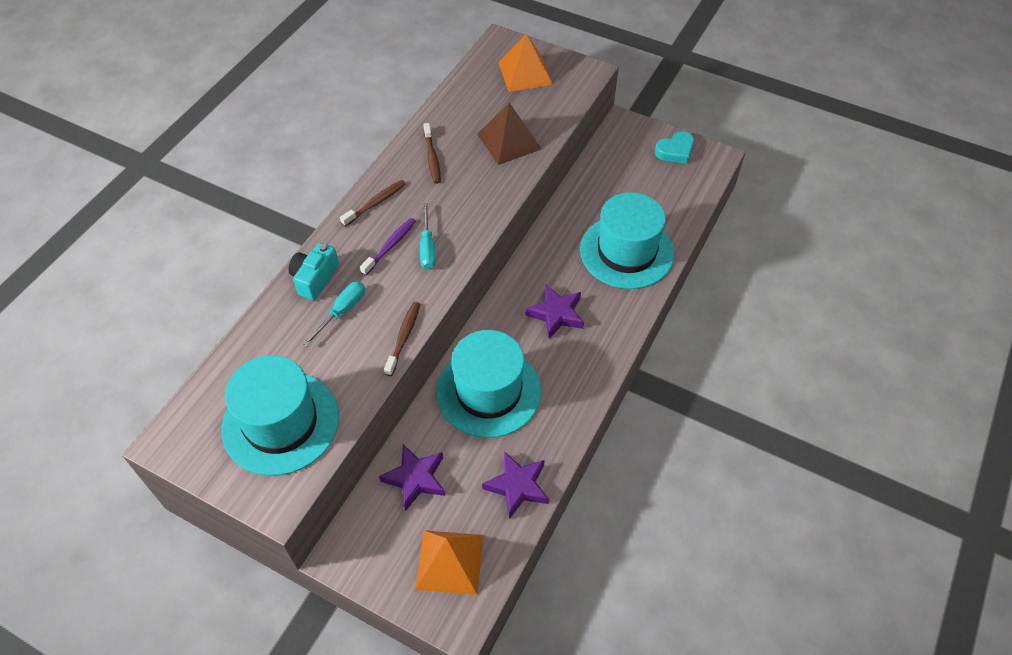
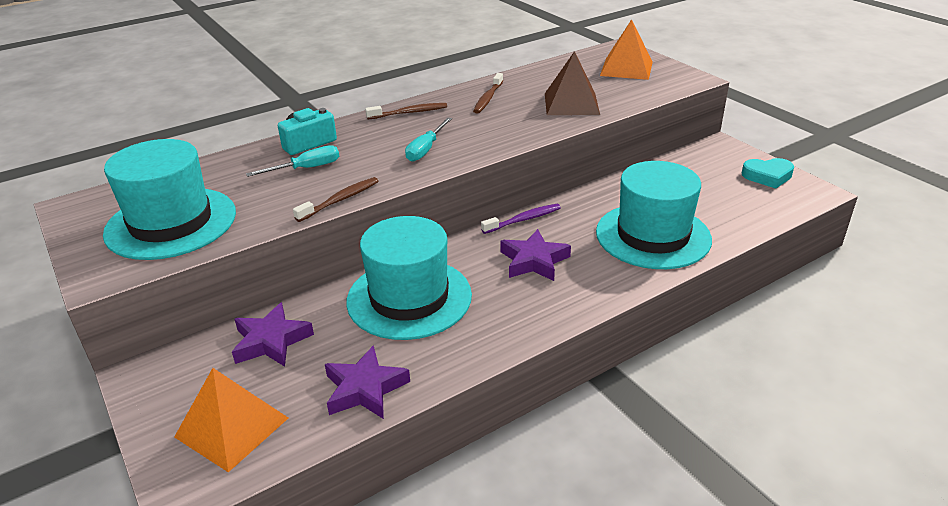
camera: 30 degrees right, 20 degrees down
(390, 246) = (393, 140): purple toothbrush -> purple toothbrush (523, 220)

